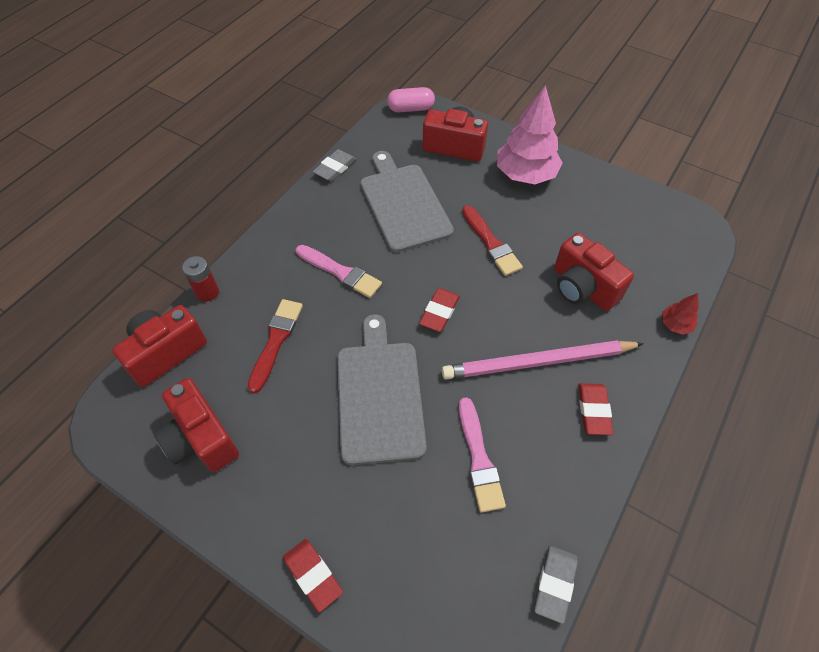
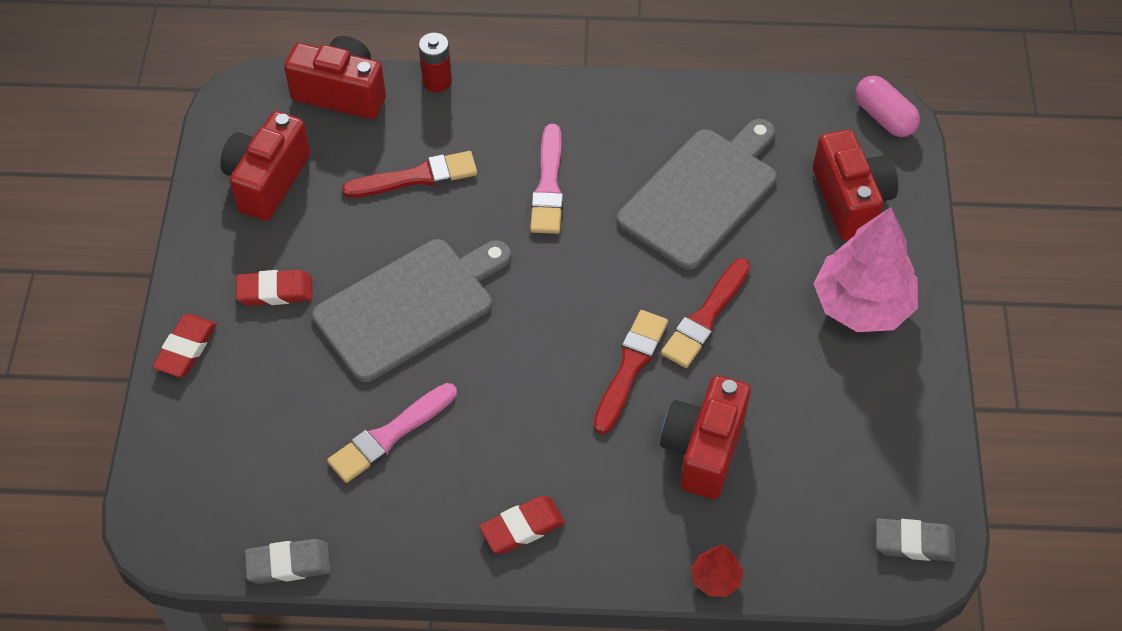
camera: 60 degrees right, 0 degrees up
(335, 168) = (707, 93): grey eraser -> grey eraser (914, 542)
(439, 312) = (559, 310): red eraser -> red eraser (275, 291)
(504, 295) = (630, 367): none -> red brush
(539, 362) = (554, 444): pink pencil -> none

